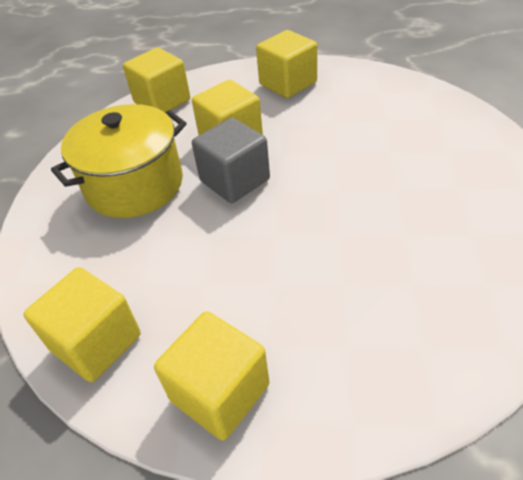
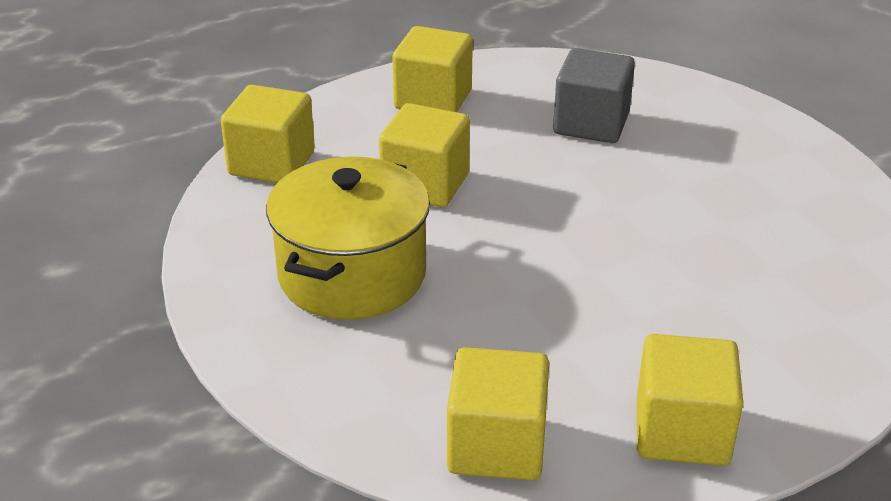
camera: 35 degrees left, 10 degrees down
(235, 180) = (483, 230): grey cube -> grey cube (591, 124)

